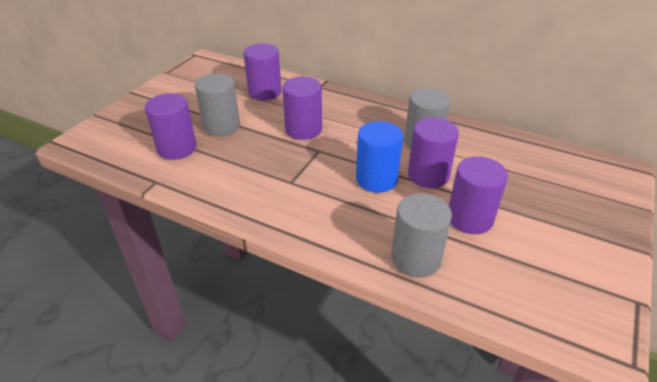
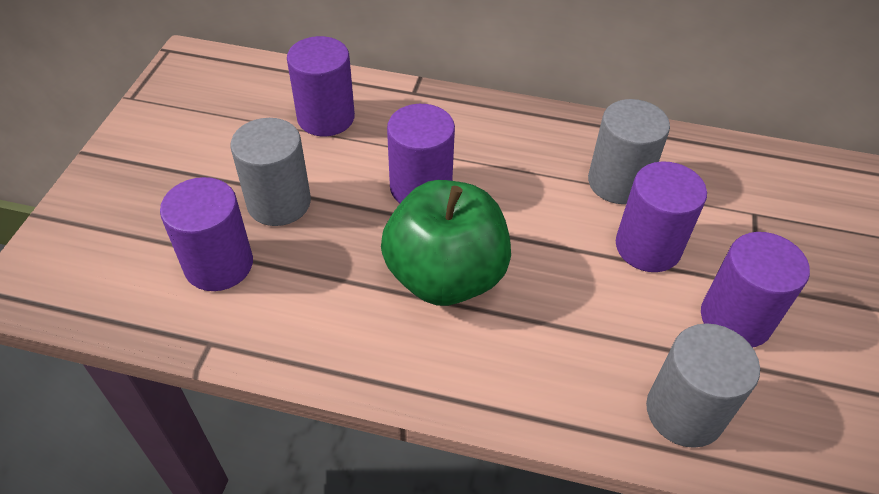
camera: 15 degrees left, 10 degrees up
(299, 171) = (445, 276): none -> green apple
(376, 179) = (573, 269): blue cylinder -> none

